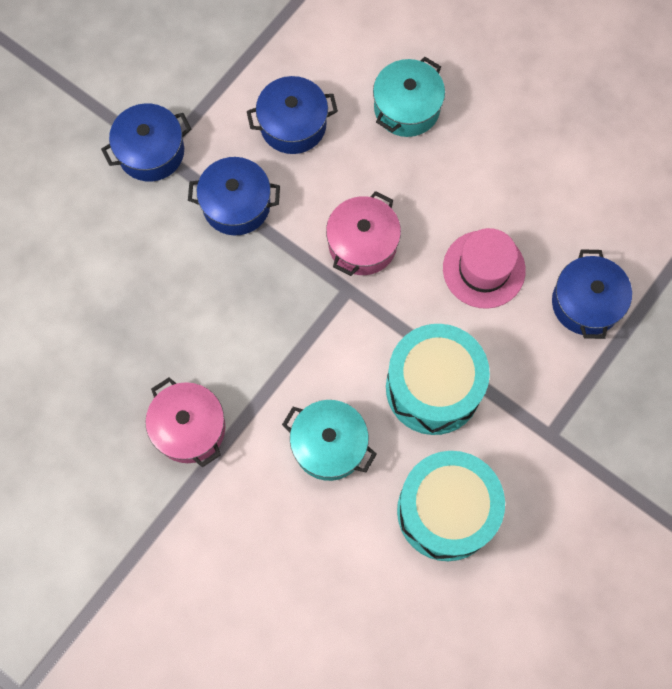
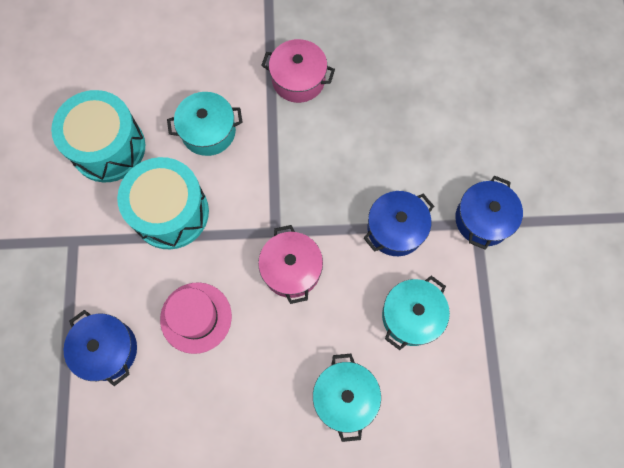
camera: 140 degrees right, 0 degrees up
(293, 125) = (411, 316): blue pot -> turquoise pot

